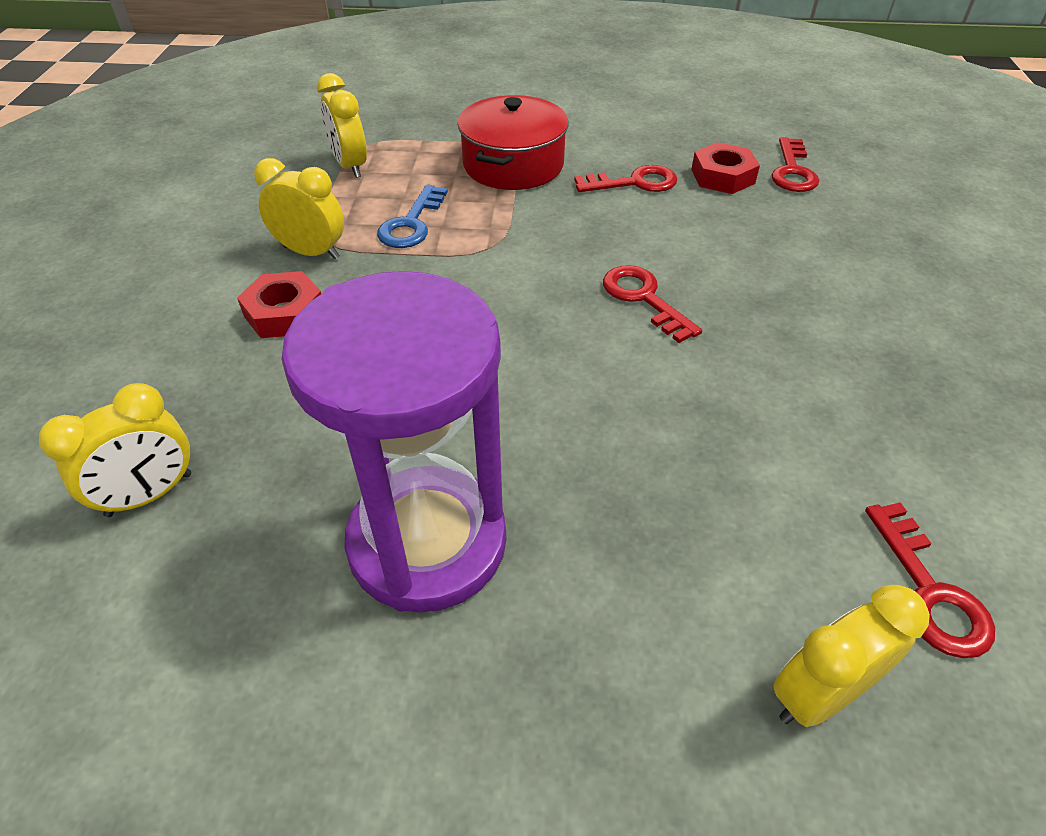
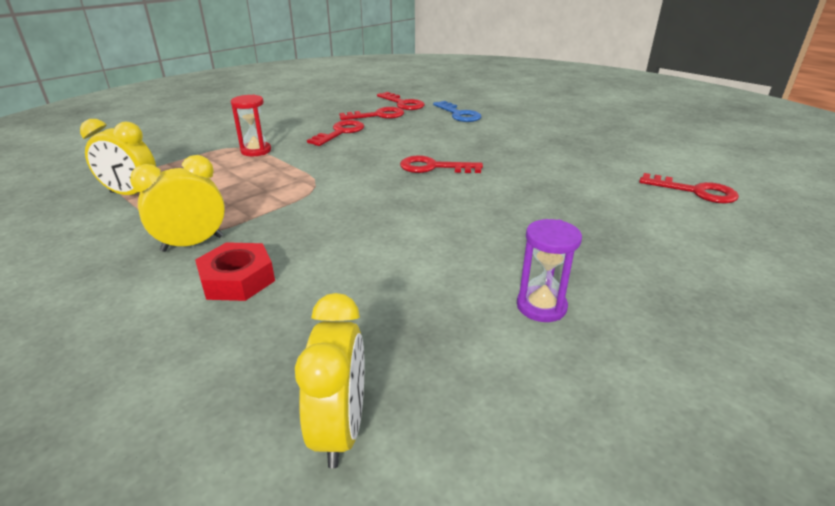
camera: 50 degrees left, 15 degrees down
(411, 223) = (241, 198): blue key -> blue key (459, 114)
(427, 542) = (541, 306): purple hourglass -> purple hourglass, size x0.41
(513, 165) = (256, 151): red pot -> red hourglass
(722, 176) = (377, 115): red nut -> red key
(819, 694) = (737, 238): yellow clock -> none

